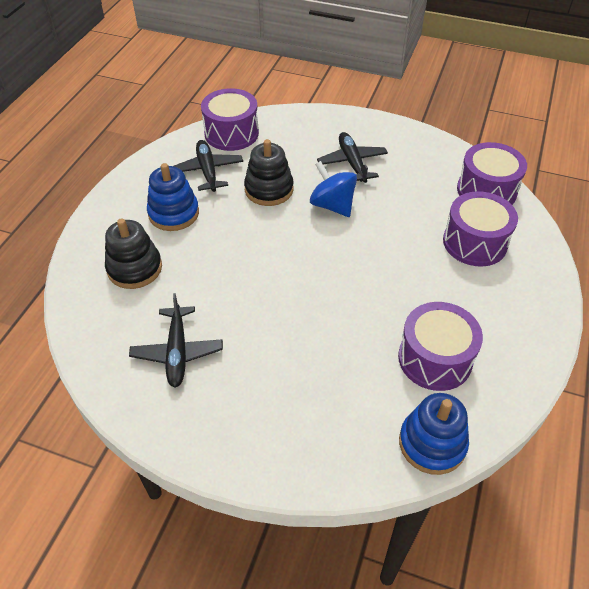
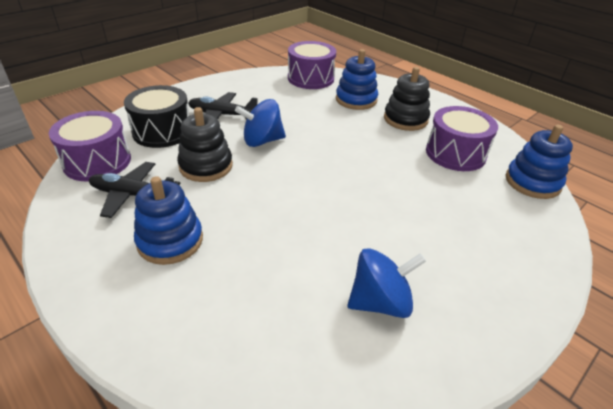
camera: 65 degrees left, 10 degrees down
(134, 268) = (228, 302): black stacking toy -> black stacking toy (405, 119)
(177, 352) = (380, 302): black plane -> blue spinning top
(296, 143) = (162, 131): none -> black drum
(475, 242) = (356, 100): purple drum -> blue stacking toy

